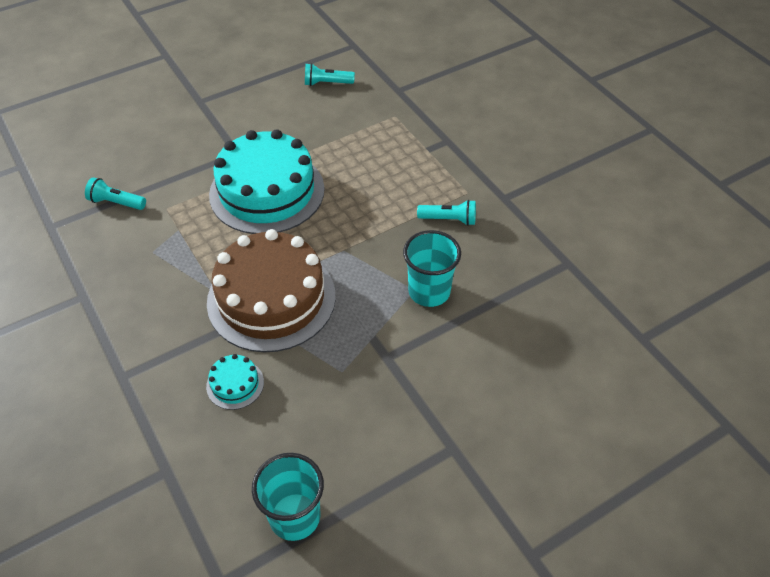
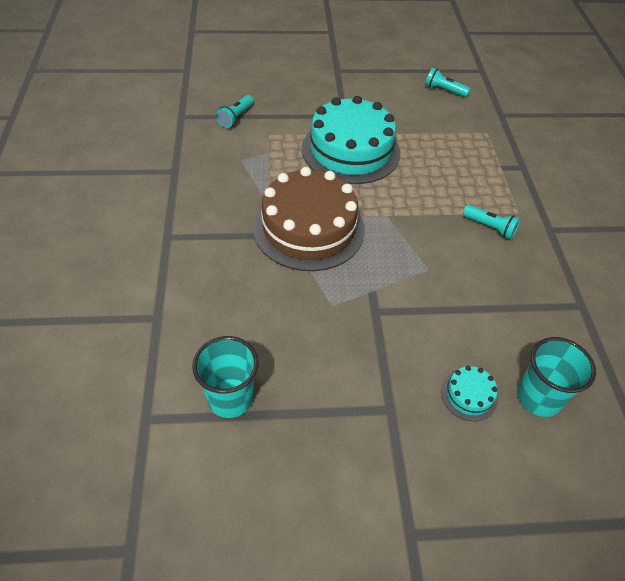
camera: 25 degrees right, 0 degrees up
(116, 202) = (236, 117): turquoise flashlight -> turquoise flashlight turned 105 degrees counterclockwise
(235, 384) = (244, 278): turquoise cake -> turquoise cake (469, 395)
(429, 291) = (440, 276): turquoise cup -> turquoise cup (538, 397)

